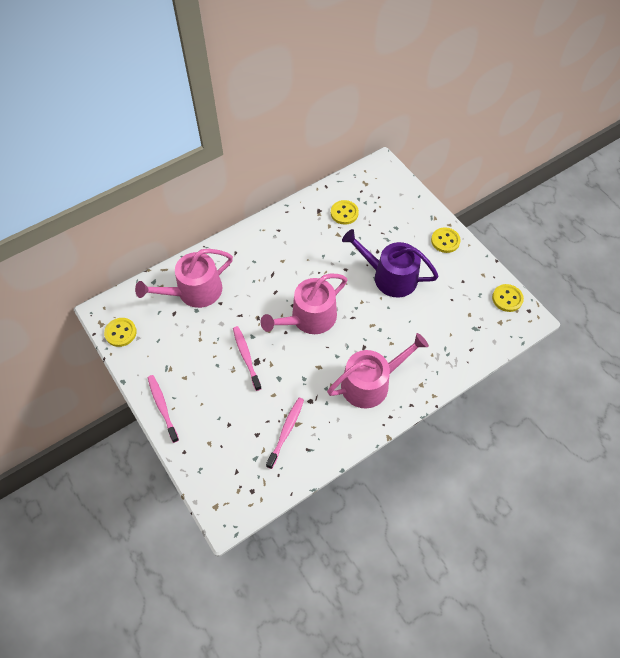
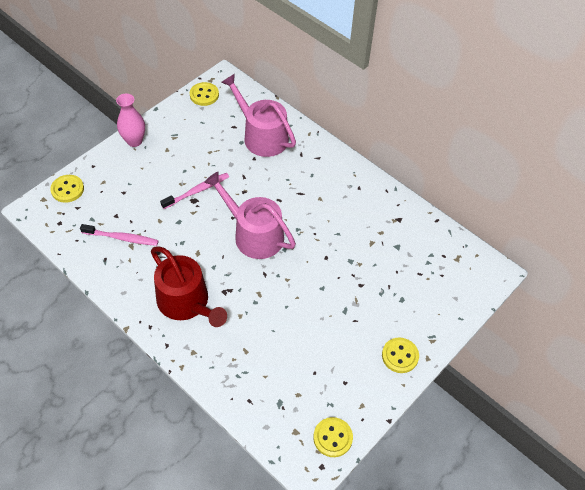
camera: 75 degrees right, 5 degrees down
(162, 407) = (134, 141): pink toothbrush -> pink vase
(344, 213) = (404, 244): yellow button -> yellow button (67, 189)
(371, 383) = (187, 303): pink watering can -> red watering can
(389, 276) = (328, 302): purple watering can -> none

